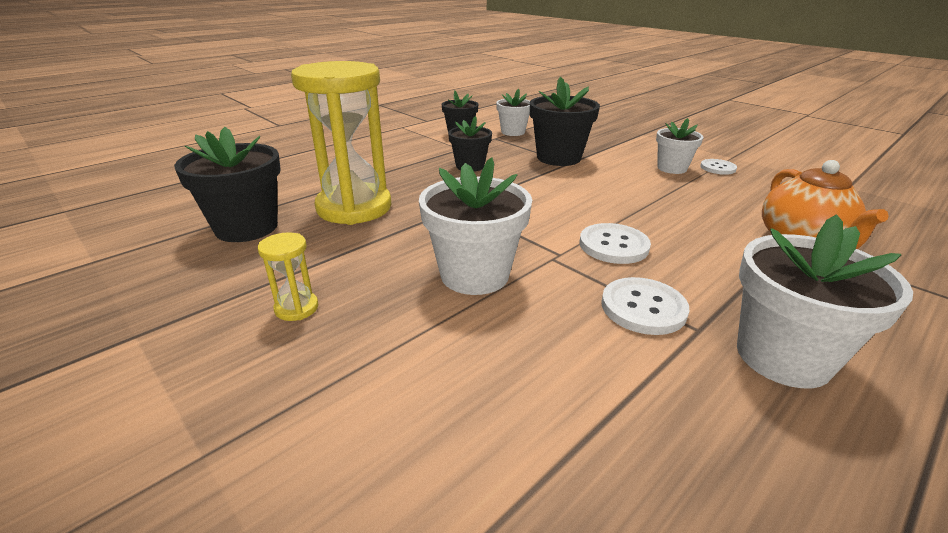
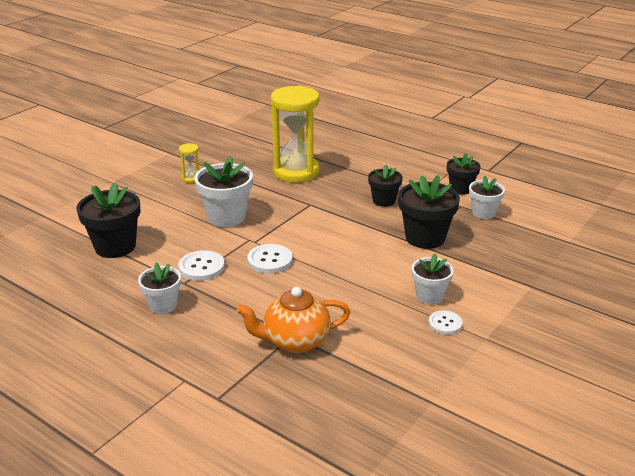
camera: 80 degrees right, 0 degrees up
(246, 227) = (262, 149): black flower pot -> black flower pot (115, 247)
(783, 357) = (163, 305): white flower pot -> white flower pot, size x0.62

